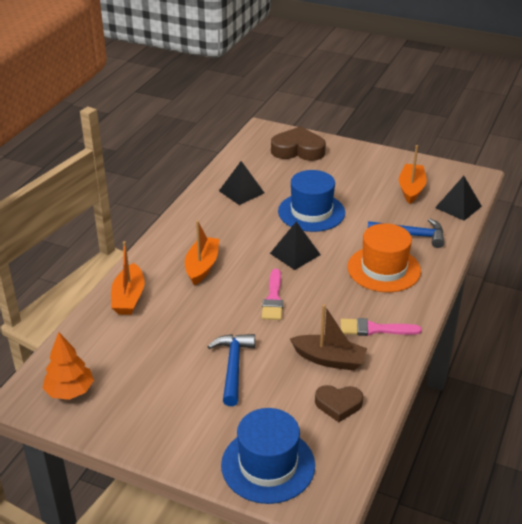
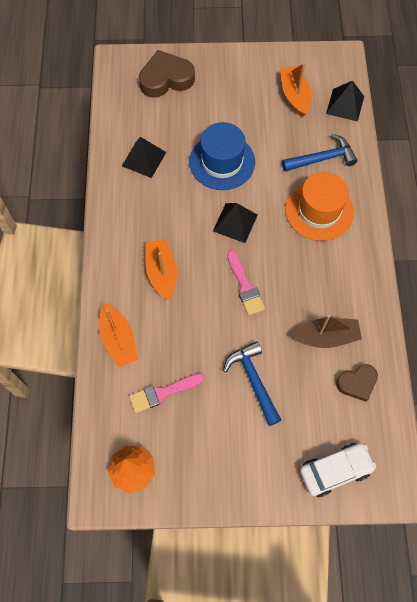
camera: 25 degrees left, 30 degrees up
(268, 465) = (335, 470): blue hat -> white car
(375, 329) = (345, 286): pink brush -> pink brush (163, 392)

